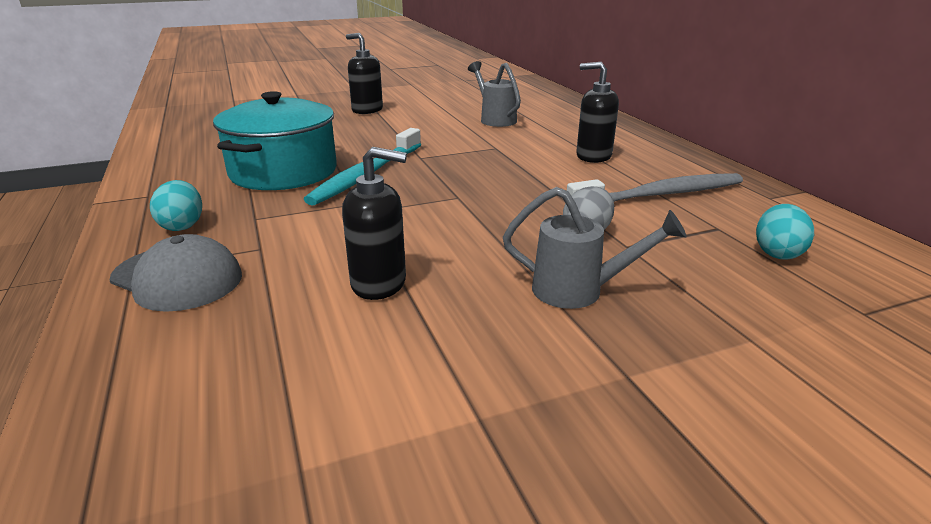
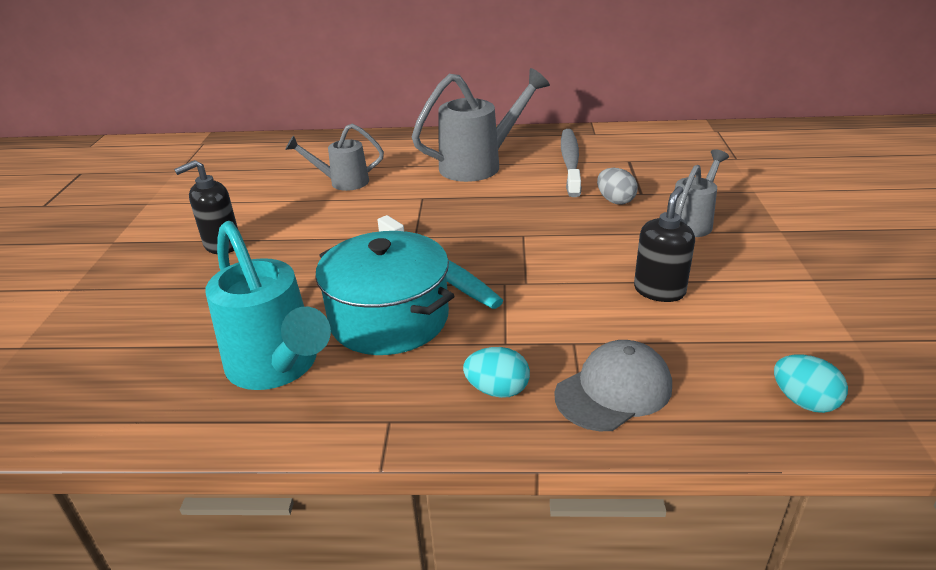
camera: 65 degrees left, 5 degrees up
(213, 154) = (278, 368): none -> turquoise watering can
(593, 156) = (480, 165): black soap dispenser -> grey watering can
(777, 253) = (668, 156): turquoise egg -> turquoise egg (803, 401)

